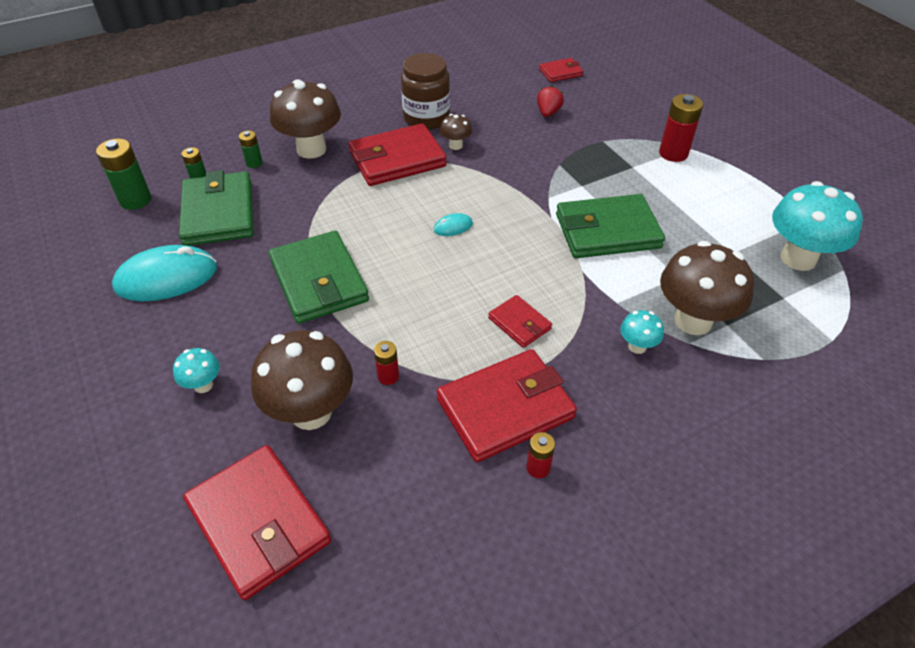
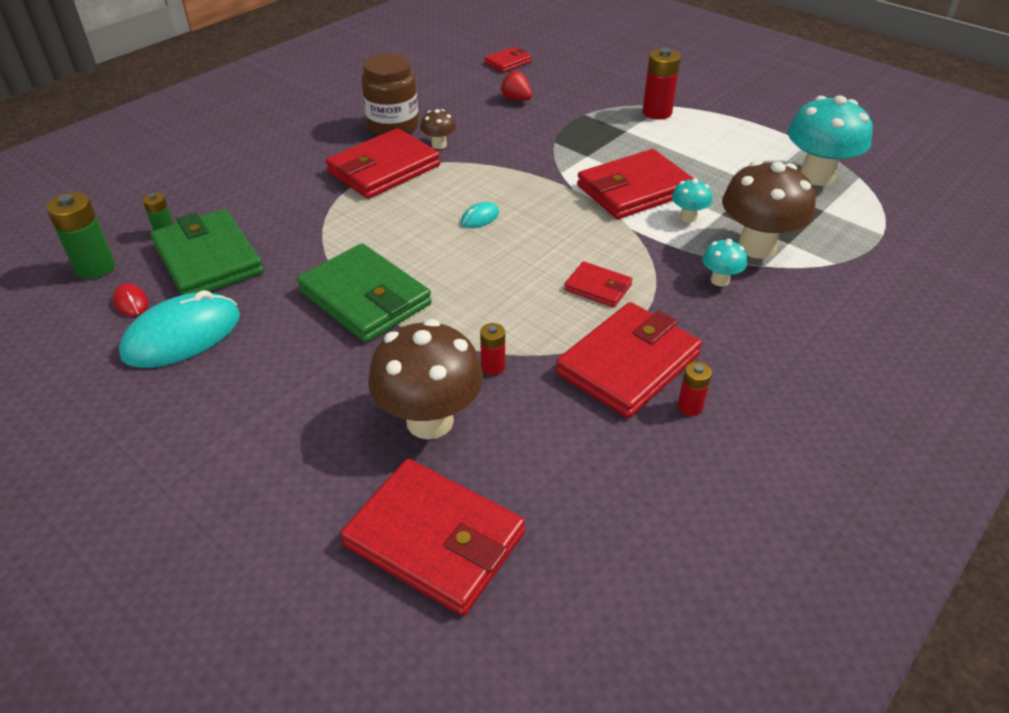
camera: 20 degrees left, 5 degrees down
(145, 238) = (131, 302): none -> red mouse
(203, 385) = (291, 428): turquoise mushroom -> turquoise mushroom (688, 217)
(254, 163) = (222, 203): green battery -> none
(311, 149) = (281, 177): brown mushroom -> none
(548, 112) = (516, 99): red strawberry -> red strawberry turned 45 degrees counterclockwise
(607, 231) = (634, 190): green wallet -> red wallet

